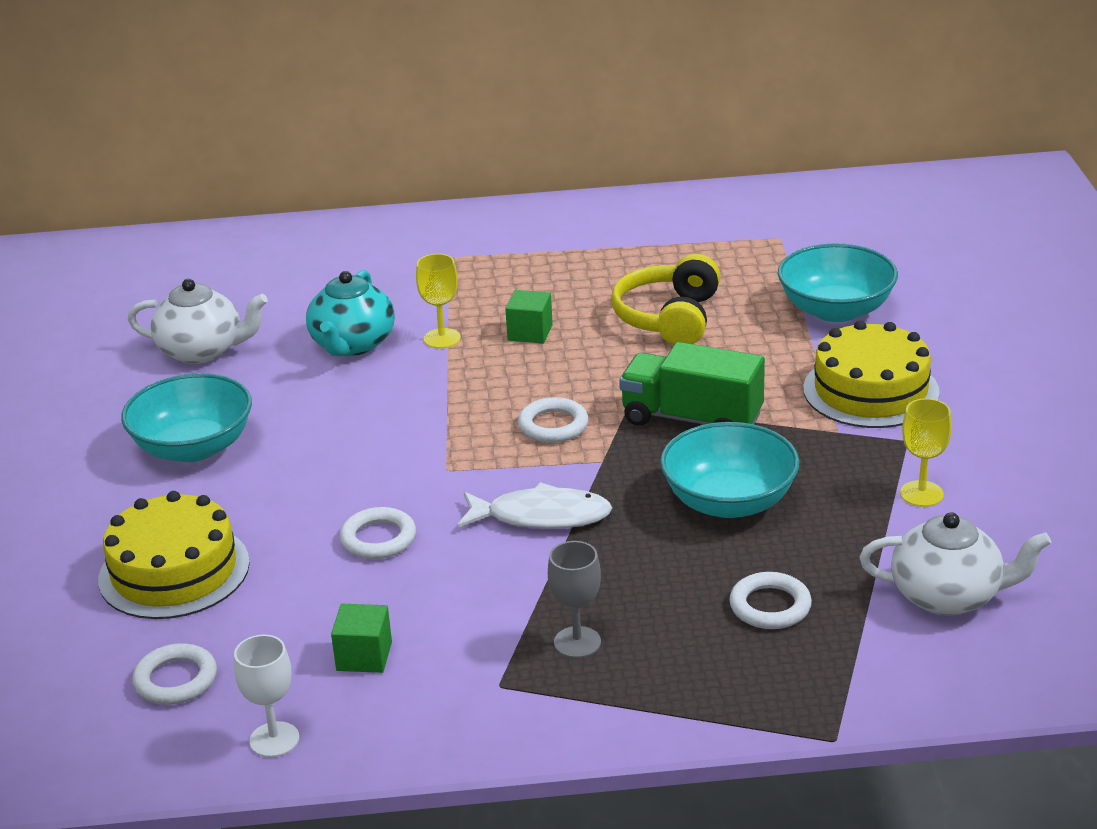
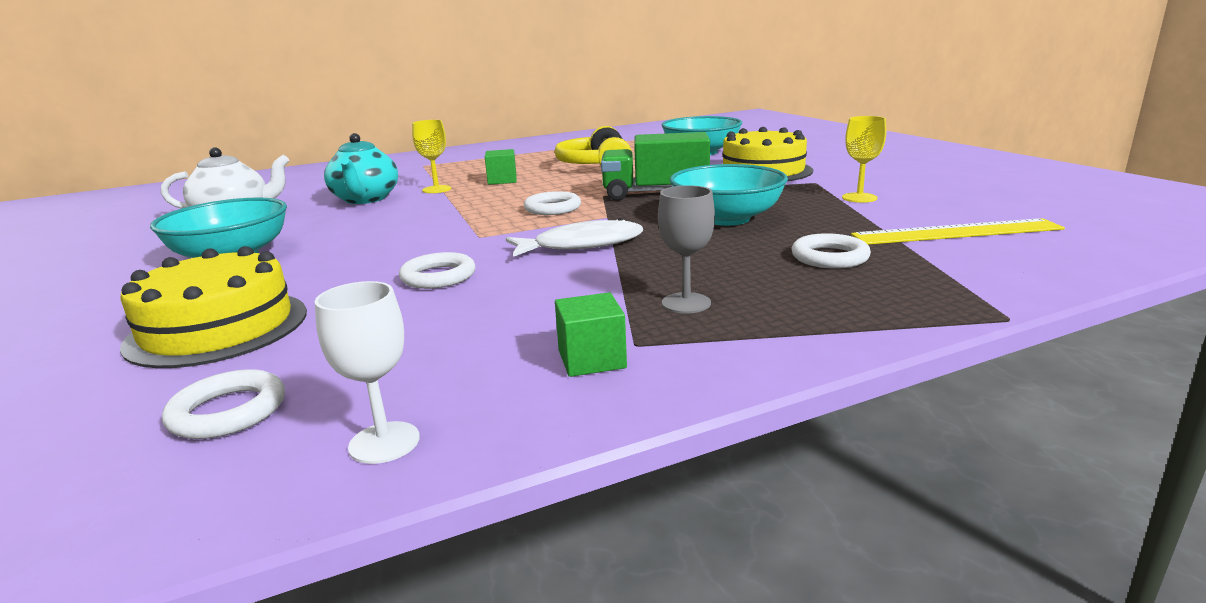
camera: 20 degrees left, 10 degrees down
(364, 656) = (467, 350): green cube -> green cube (591, 359)
(948, 596) = (956, 232): white teapot -> yellow ruler

